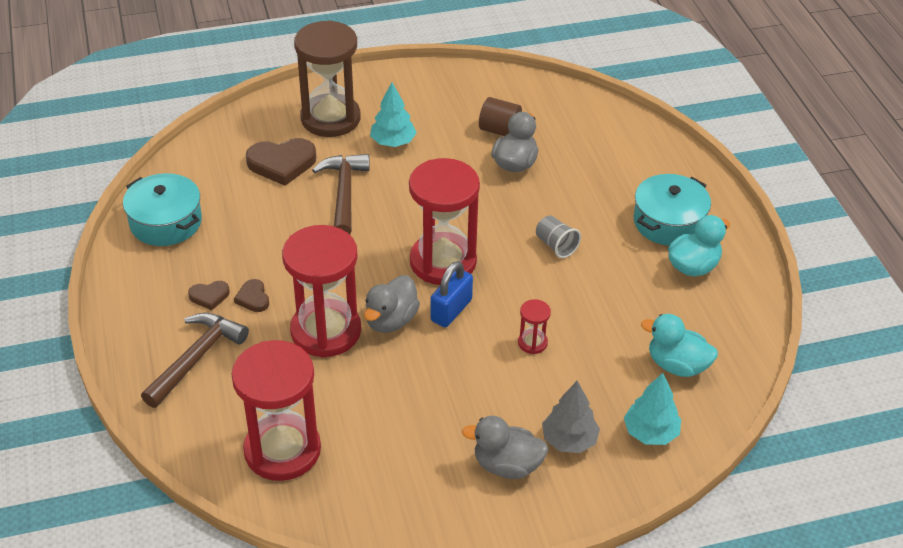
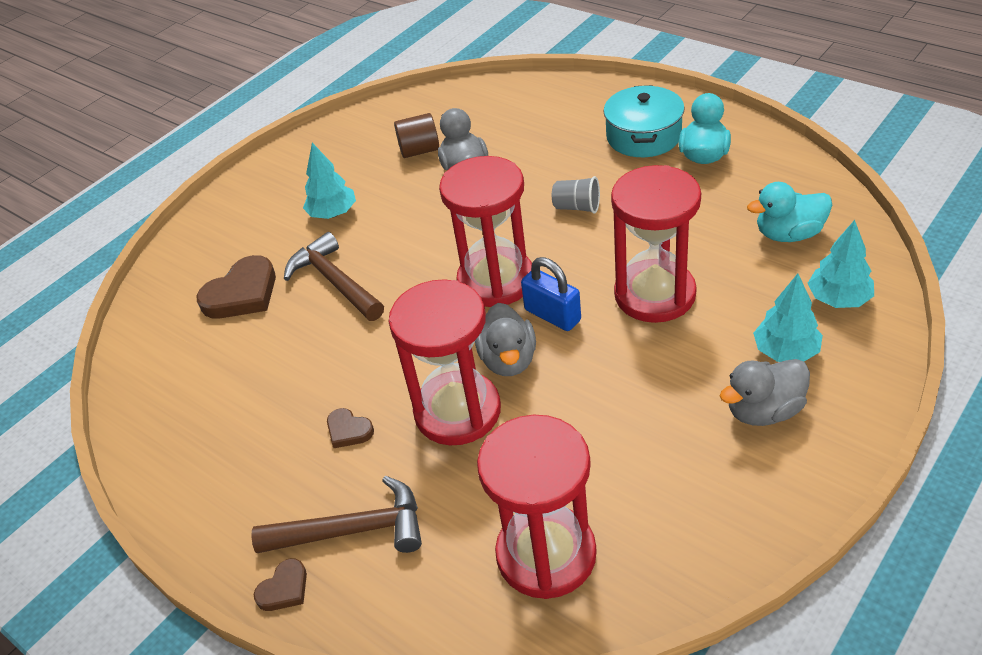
camera: 30 degrees left, 0 degrees up
(166, 222) = (173, 421): turquoise pot -> none
(196, 358) = (352, 530): brown hammer -> brown hammer turned 90 degrees clockwise
(209, 296) = (299, 459): brown heart -> brown heart (284, 589)
(330, 118) = (249, 229): brown hourglass -> none
(451, 310) = (552, 315): blue padlock -> blue padlock turned 45 degrees counterclockwise
(532, 343) = (654, 294): red hourglass -> red hourglass, size x2.38
(569, 440) = (785, 352): grey tree -> turquoise tree

